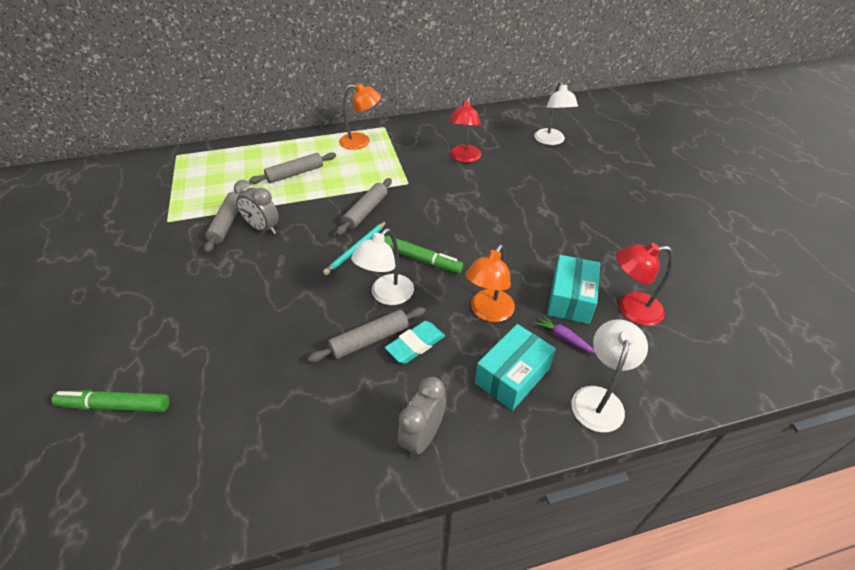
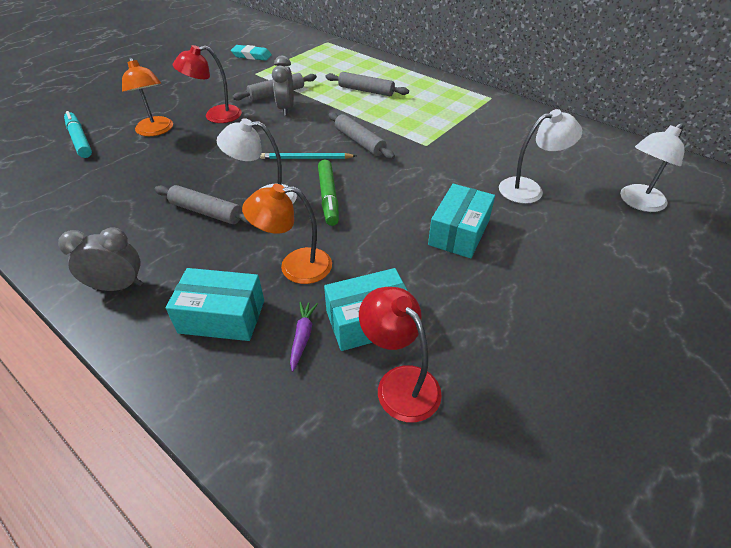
camera: 55 degrees right, 0 degrees up
(115, 406) = (79, 140): green marker -> turquoise marker
(361, 142) = (451, 98): orange lamp -> orange lamp (156, 131)
(366, 211) = (359, 142): grey rolling pin -> grey rolling pin turned 60 degrees clockwise
(415, 345) = (218, 239): turquoise eraser -> turquoise eraser (251, 56)
(464, 158) = (511, 158): red lamp -> red lamp (215, 116)
(518, 218) = (459, 232): none -> turquoise box
(599, 399) = (232, 399): white lamp -> white lamp (529, 189)

